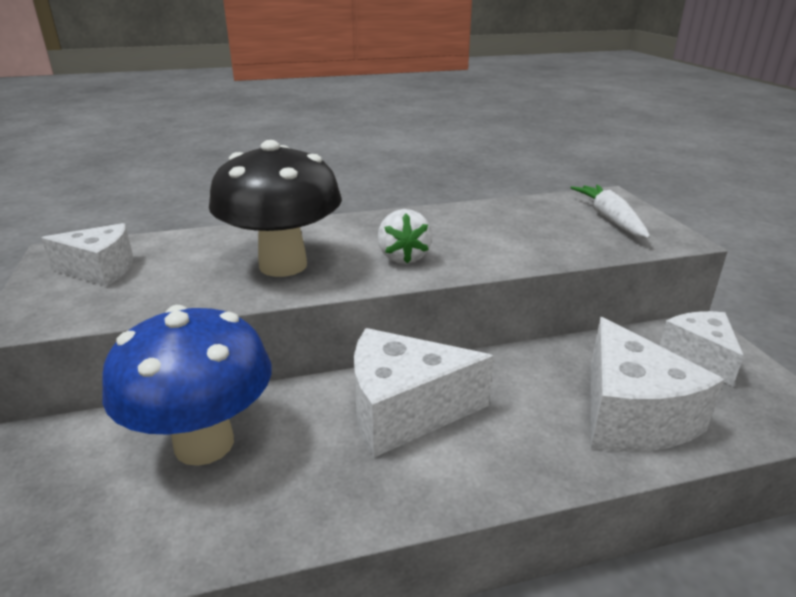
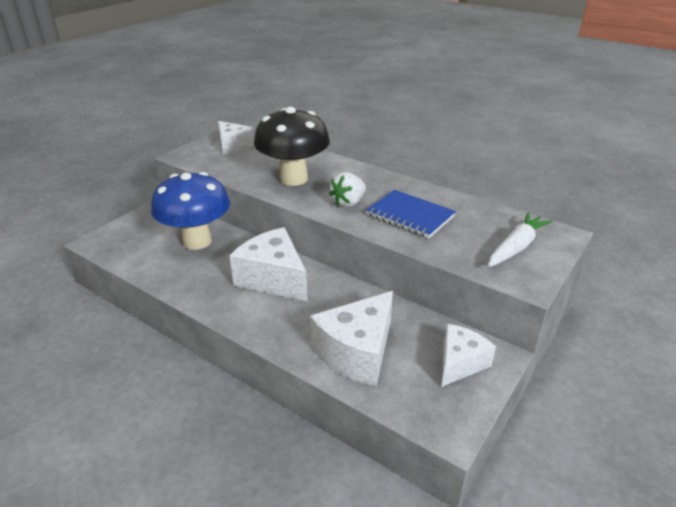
camera: 50 degrees right, 5 degrees up
(485, 238) = (410, 216): none -> blue notebook

